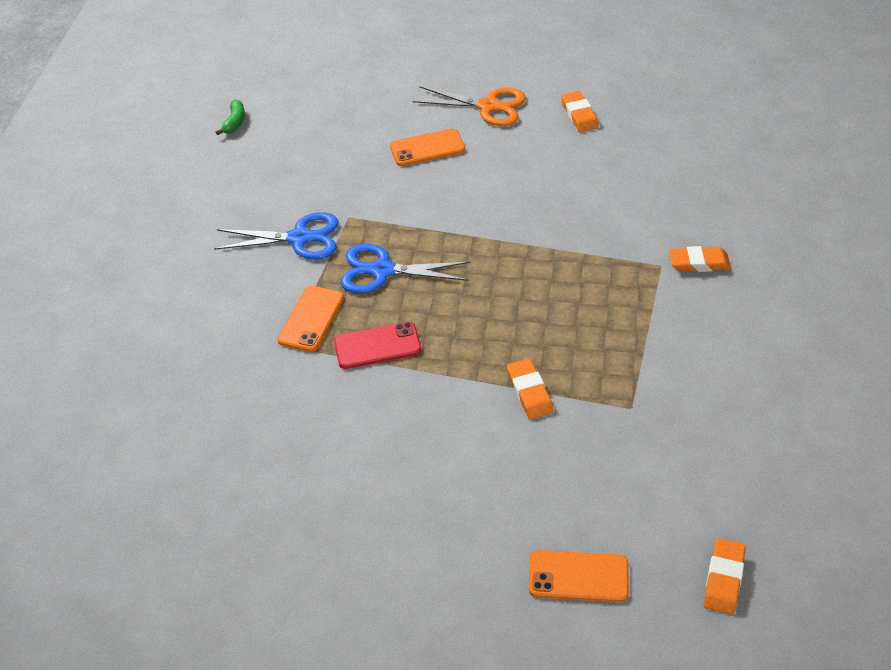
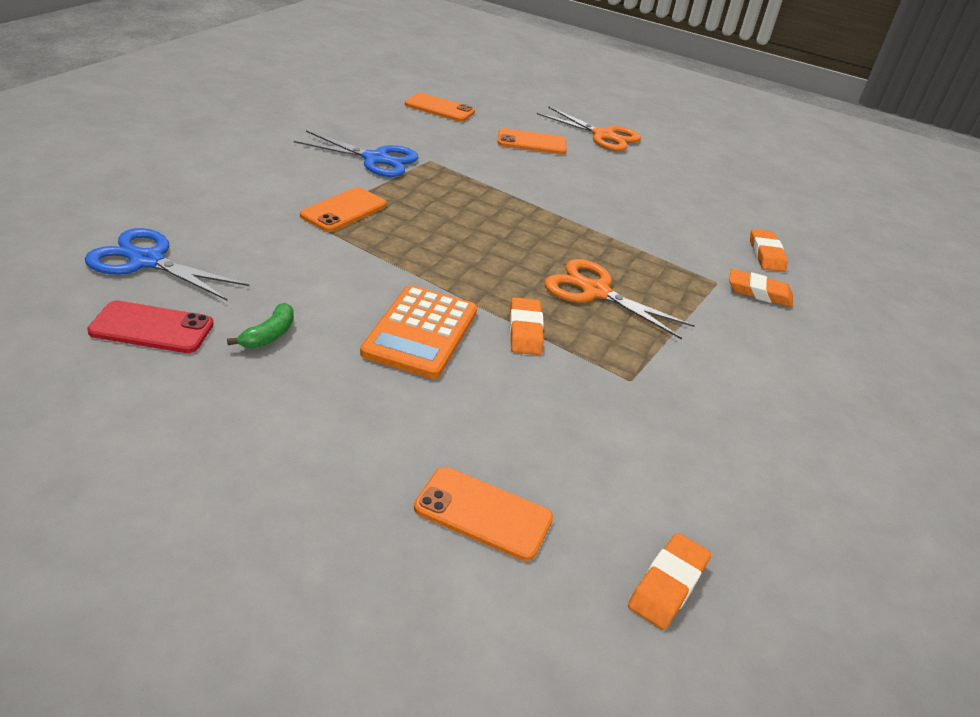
camera: 10 degrees right, 10 degrees down
(235, 122) = (375, 82): green banana -> green banana (269, 335)
(317, 135) = (439, 108): none -> orange phone
(377, 346) = (393, 247): red phone -> red phone (152, 328)
(382, 271) = (435, 201): blue scissors -> blue scissors (147, 261)
(450, 430) = (420, 332): none -> orange calculator
(566, 322) = (595, 291): none -> orange scissors
(579, 115) = (685, 164): orange eraser -> orange eraser (766, 254)

